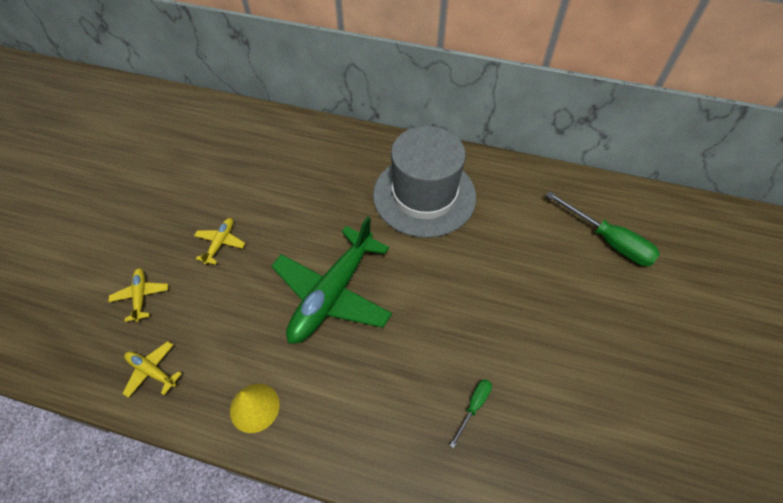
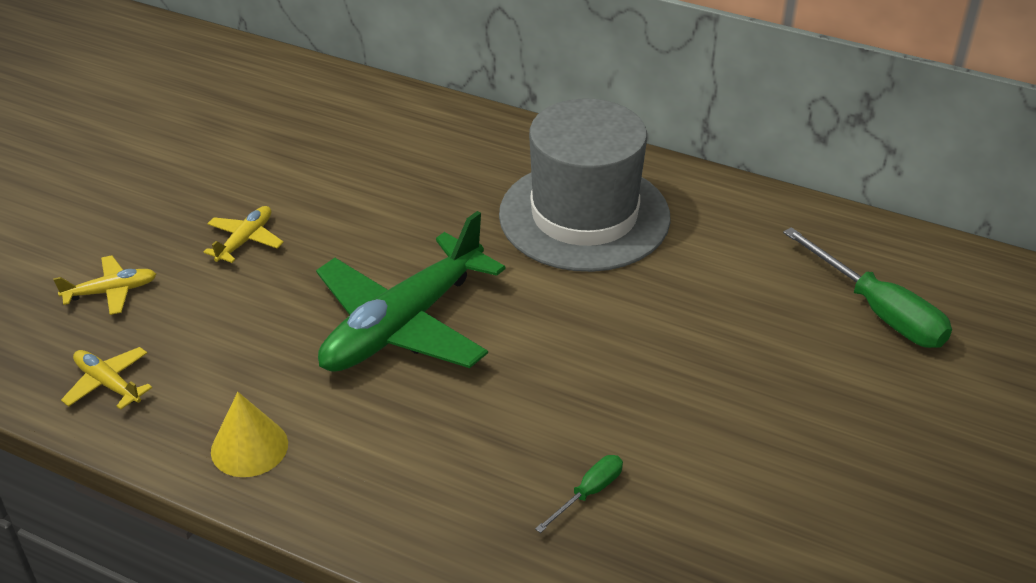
camera: 10 degrees right, 15 degrees down
(141, 296) = (111, 291): yellow plane -> yellow plane turned 75 degrees clockwise

